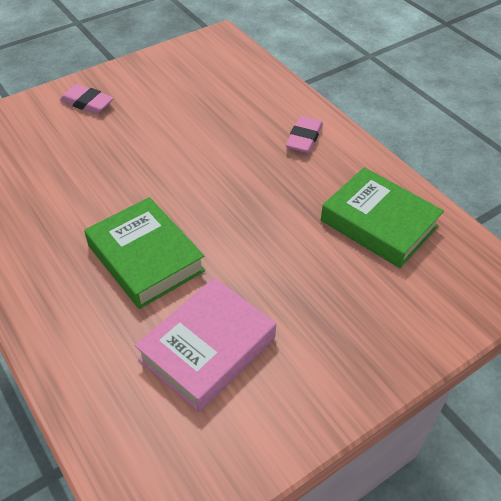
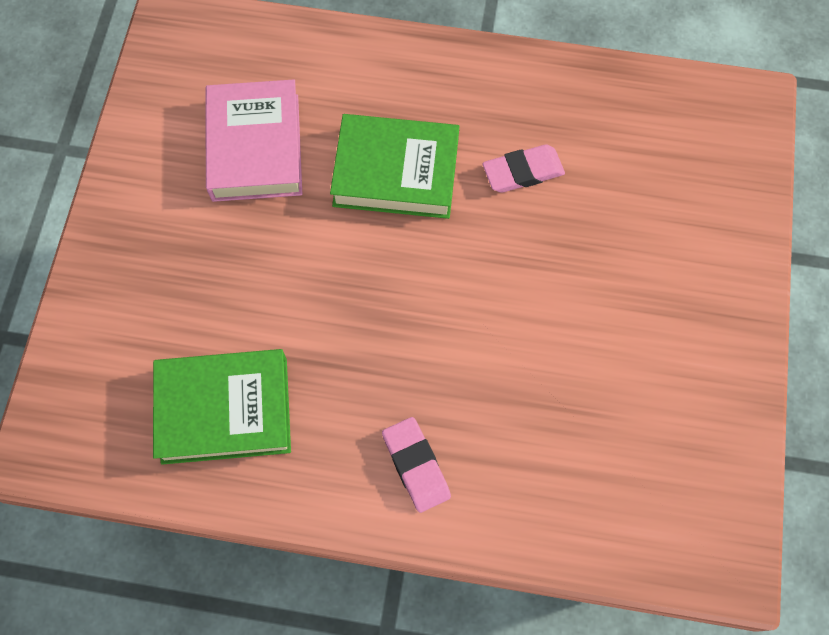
camera: 135 degrees right, 20 degrees up
(87, 103) = (700, 284): pink eraser -> pink eraser (523, 172)

